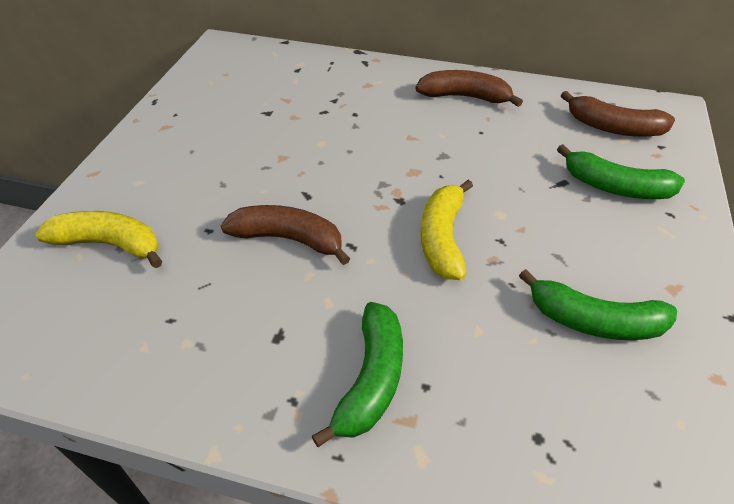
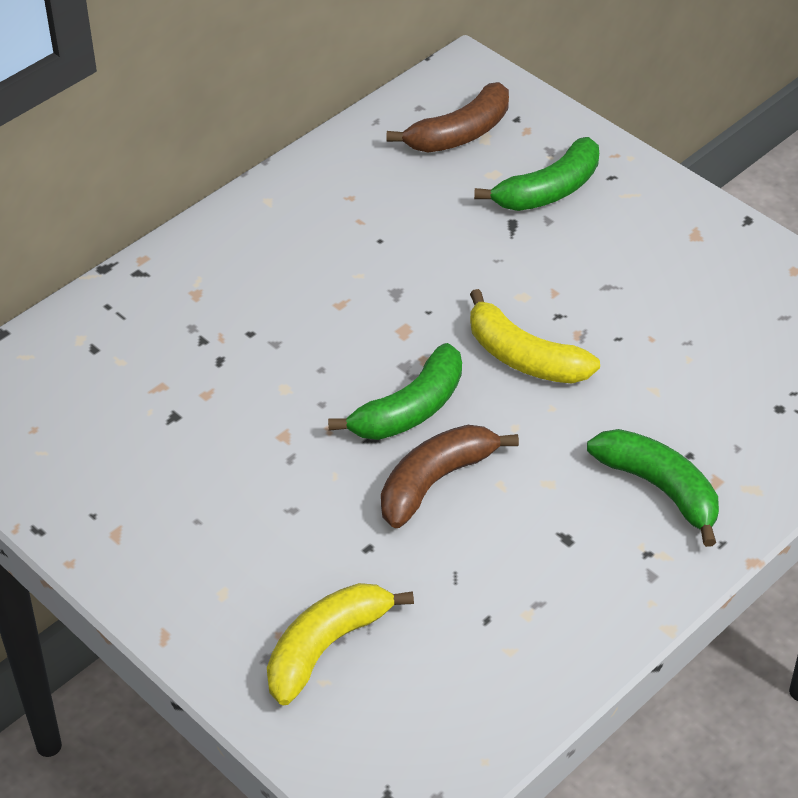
camera: 60 degrees left, 0 degrees up
(465, 97) = (302, 218): brown banana -> none
(594, 321) = (694, 307): green banana -> green banana (410, 409)

